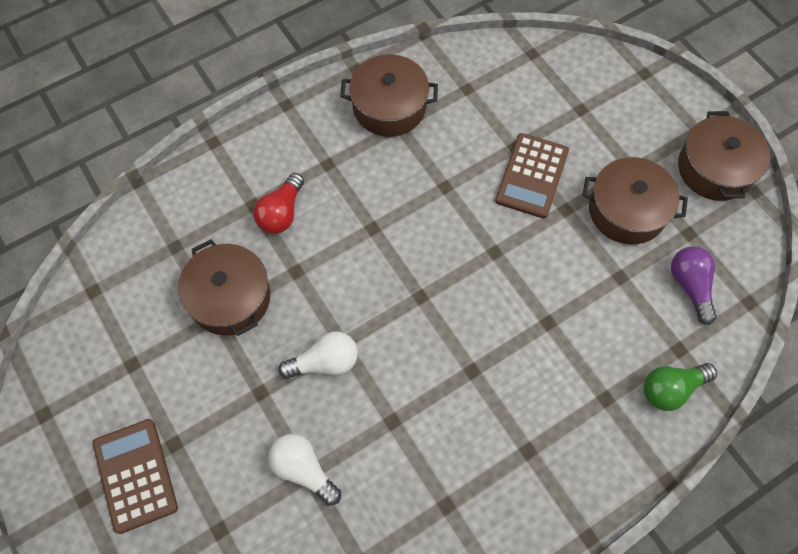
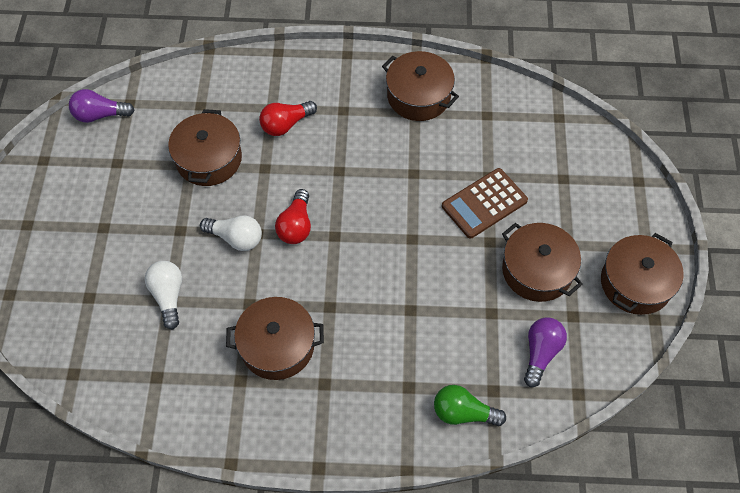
camera: 35 degrees right, 5 degrees down
(70, 323) = (100, 115): none -> purple light bulb
(135, 475) = (66, 231): brown calculator -> none
(374, 310) = (296, 225): none -> red light bulb
(454, 444) = (277, 346): none -> brown pot

